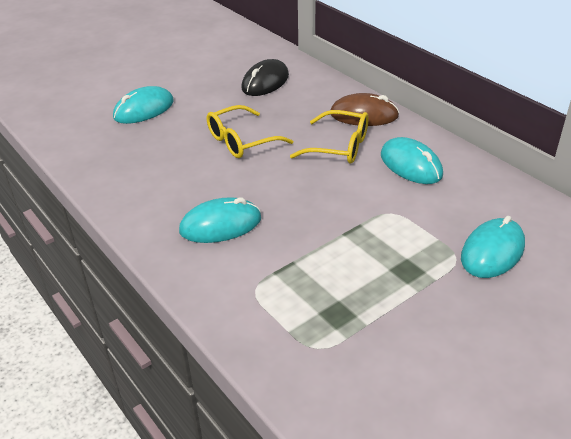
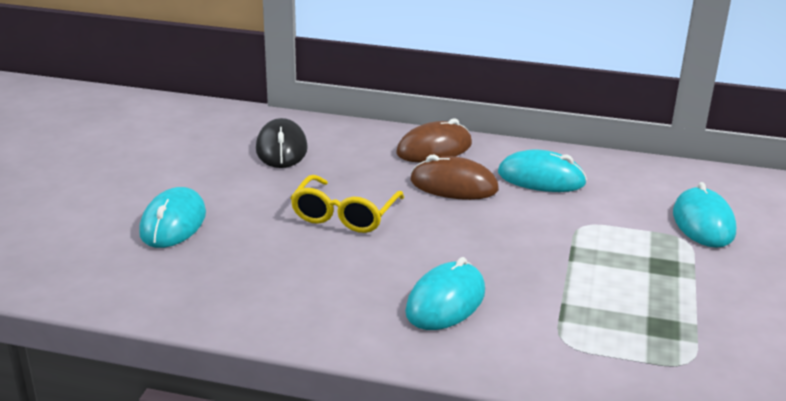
camera: 40 degrees left, 10 degrees down
(339, 147) = (454, 185): yellow glasses -> brown mouse

